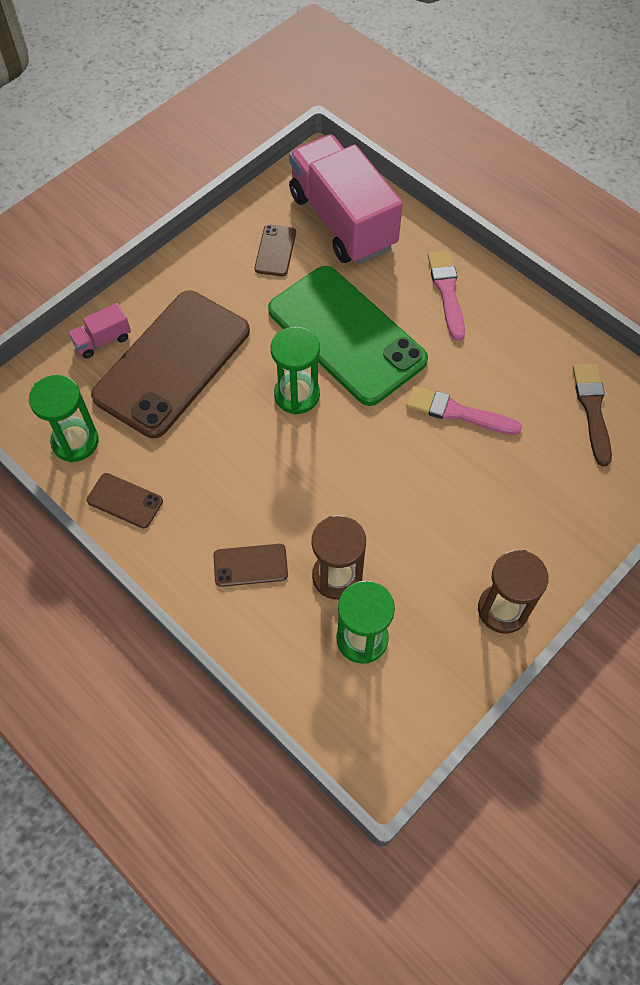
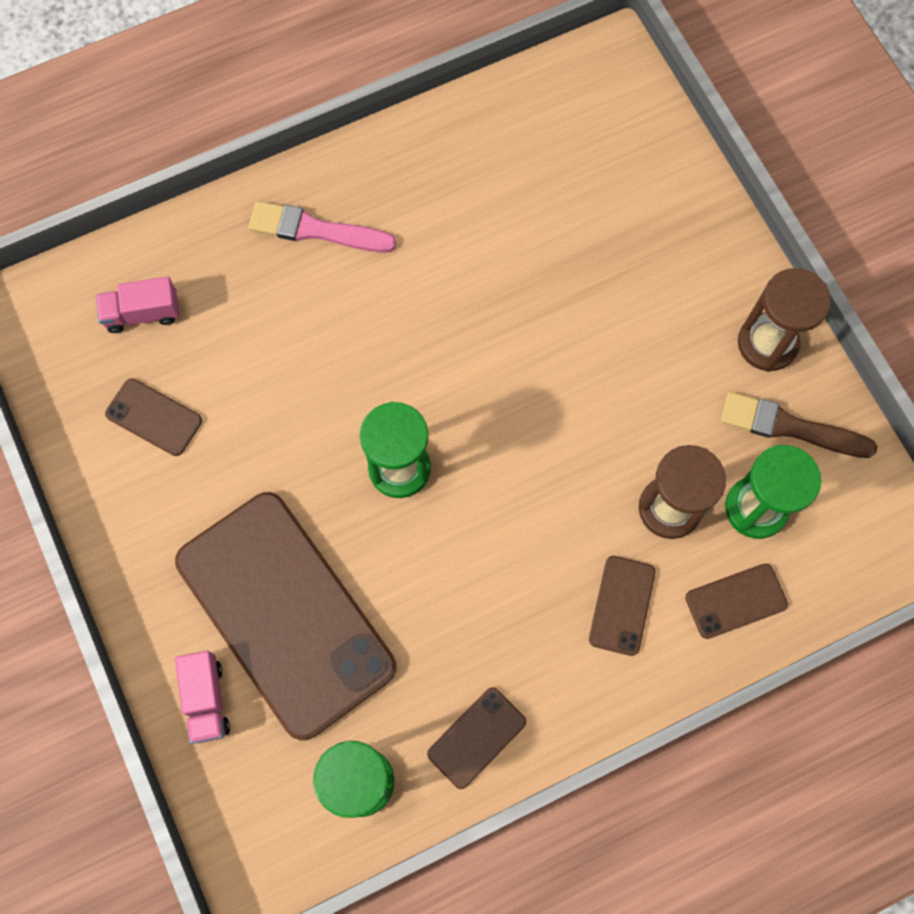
camera: 70 degrees left, 10 degrees up
(282, 644) = (736, 601): none -> brown phone
(342, 221) = (142, 313): pink truck -> pink truck, size x0.41
(346, 335) = (332, 375): green phone -> none
(457, 412) = (498, 288): pink brush -> none
(592, 409) = (550, 142): brown brush -> brown brush (789, 427)

